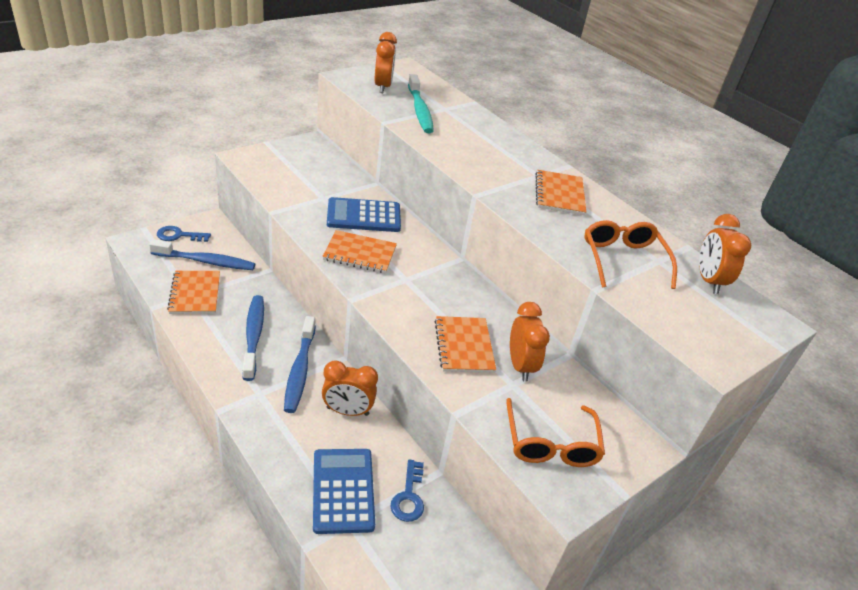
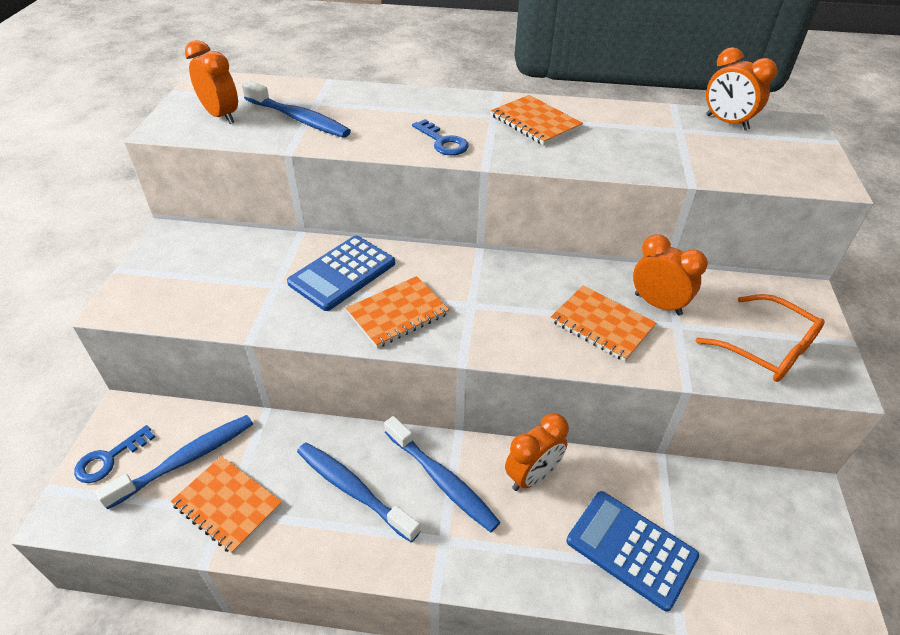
camera: 40 degrees left, 5 degrees up
(409, 496) = (674, 498): blue key -> blue key (442, 142)
(420, 111) = (299, 119): turquoise toothbrush -> blue toothbrush
(623, 260) = (663, 146): orange glasses -> none

